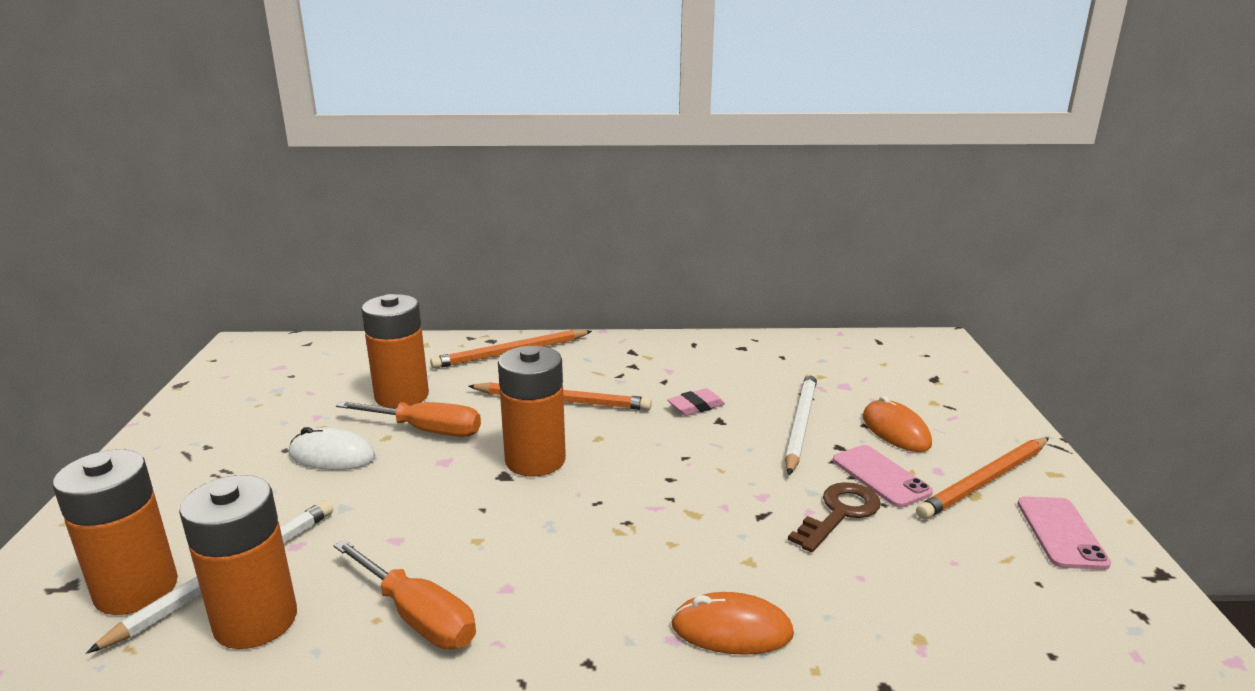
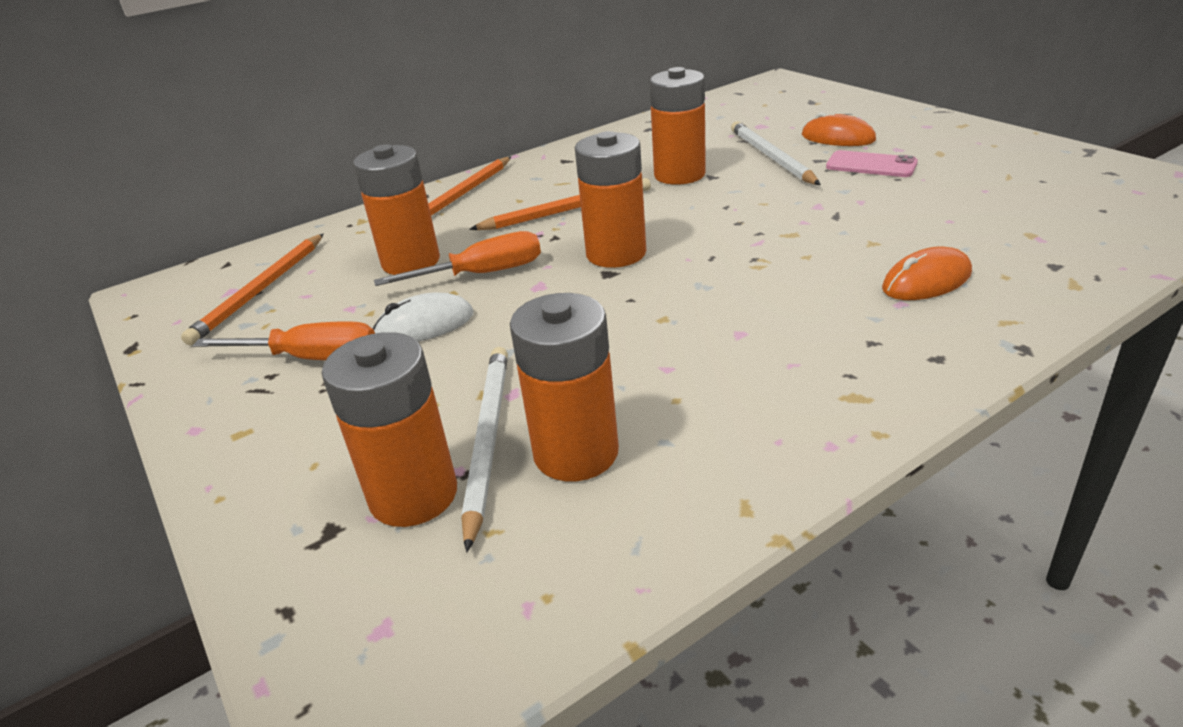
camera: 30 degrees left, 10 degrees up
(417, 616) = (704, 381): orange screwdriver -> orange screwdriver (311, 358)
(696, 406) = (679, 175): pink eraser -> orange battery
(839, 513) = (881, 194): brown key -> none
(985, 481) = (933, 143): orange pencil -> orange pencil (261, 290)
(1061, 533) = (1014, 152): pink phone -> none

